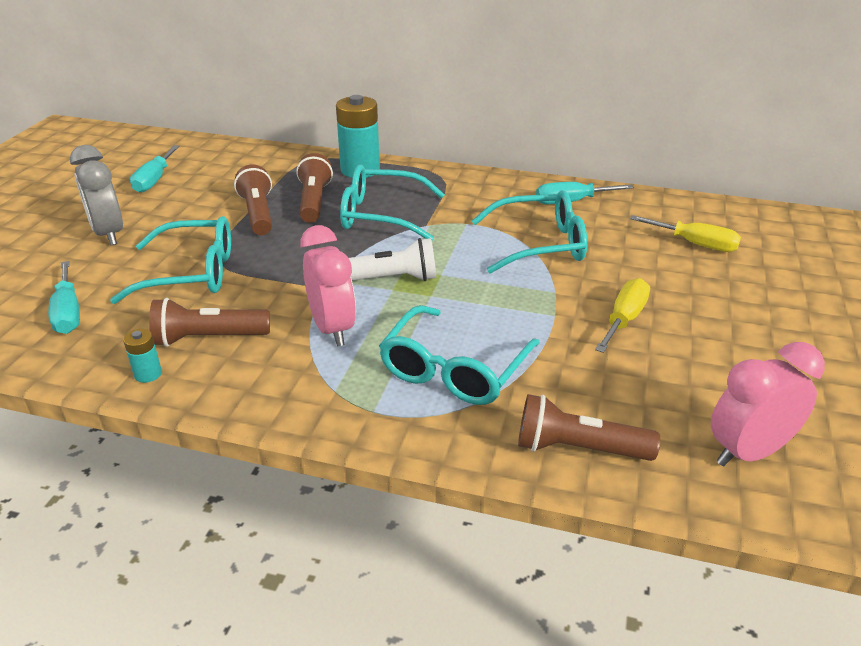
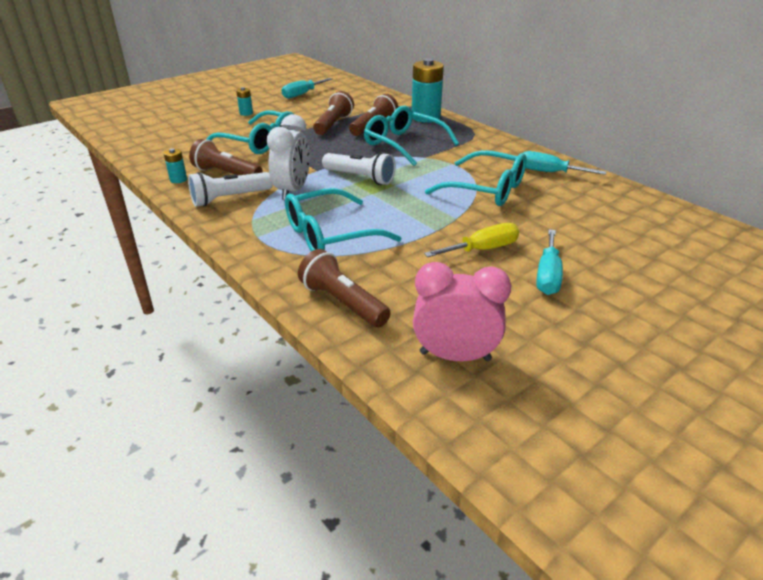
camera: 35 degrees right, 0 degrees up
(68, 313) = (182, 142): turquoise screwdriver -> turquoise screwdriver (547, 275)
(108, 234) = (246, 113): grey clock -> turquoise battery
(264, 373) = (229, 199): none -> white flashlight
(332, 329) = (293, 191): pink clock -> white clock
(695, 244) = (613, 226): yellow screwdriver -> none

